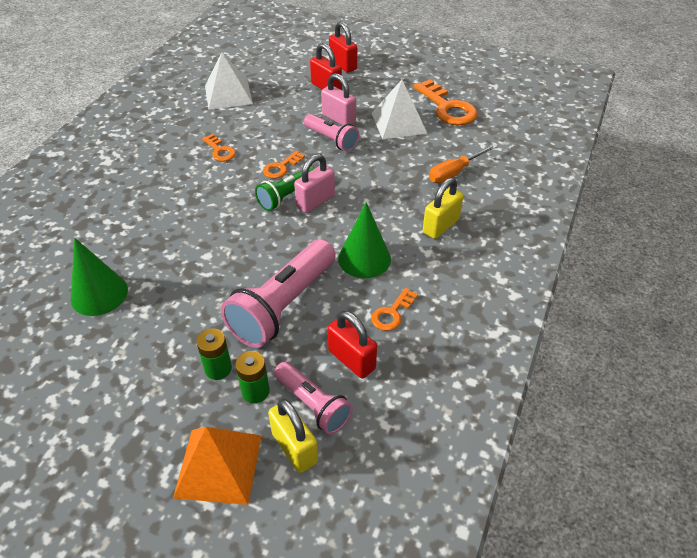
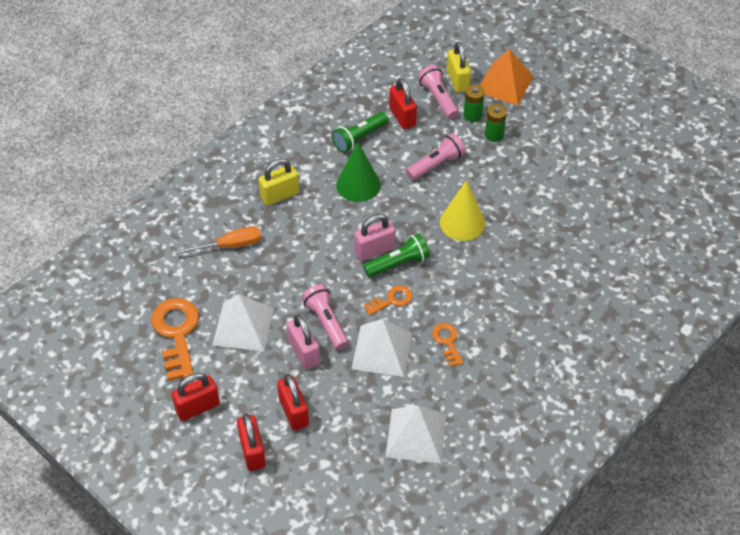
camera: 160 degrees left, 5 degrees up
(99, 294) = (576, 212): green cone -> none
(232, 249) = (462, 222): none -> yellow cone
(275, 133) = (382, 350): none -> white pyramid
(283, 306) = (436, 165): pink flashlight -> pink flashlight, size x0.59
(392, 313) = (359, 138): orange key -> green flashlight
(397, 76) = (197, 407): none -> red padlock

